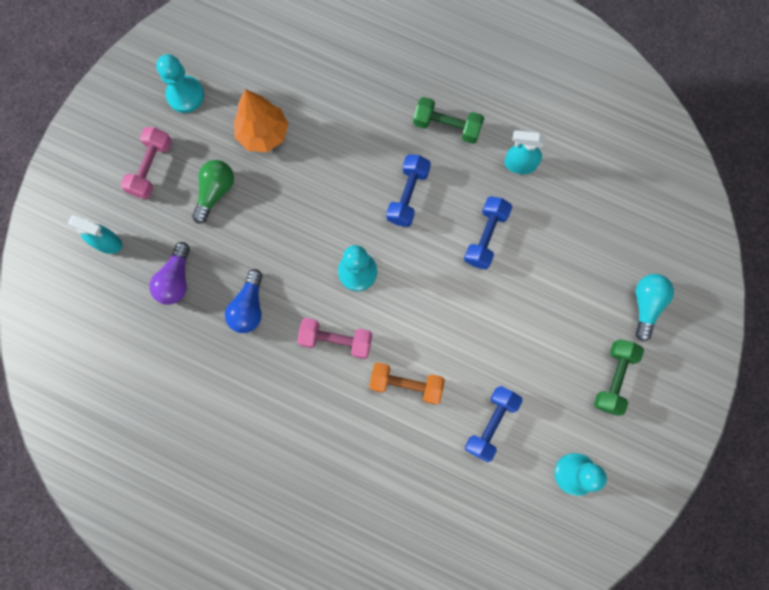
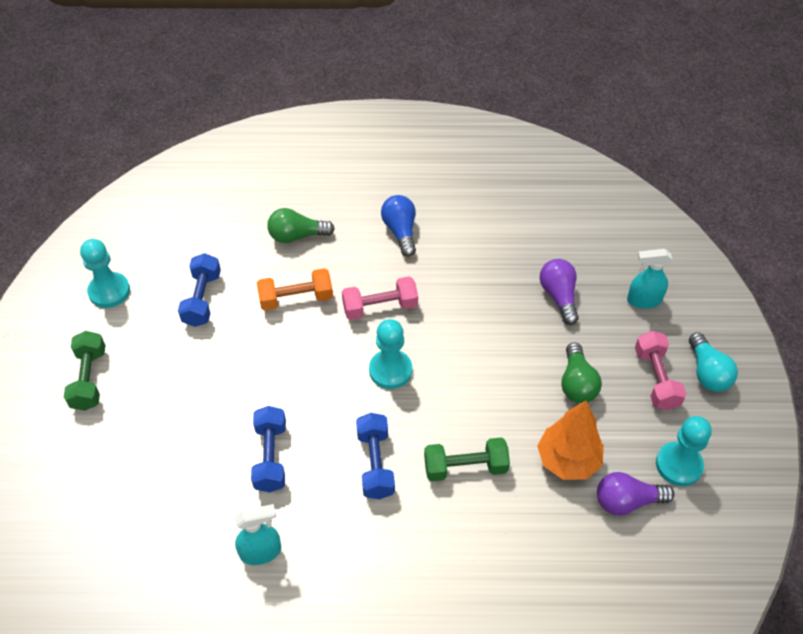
camera: 155 degrees right, 25 degrees down
(241, 86) = (627, 501): none -> purple light bulb
(249, 307) = (477, 301): blue light bulb -> blue light bulb (400, 231)
(375, 462) = (297, 236): none -> green light bulb
(447, 126) = (367, 560): green dumbbell -> green dumbbell (465, 467)
(646, 305) = (68, 460): turquoise light bulb -> turquoise light bulb (707, 372)

